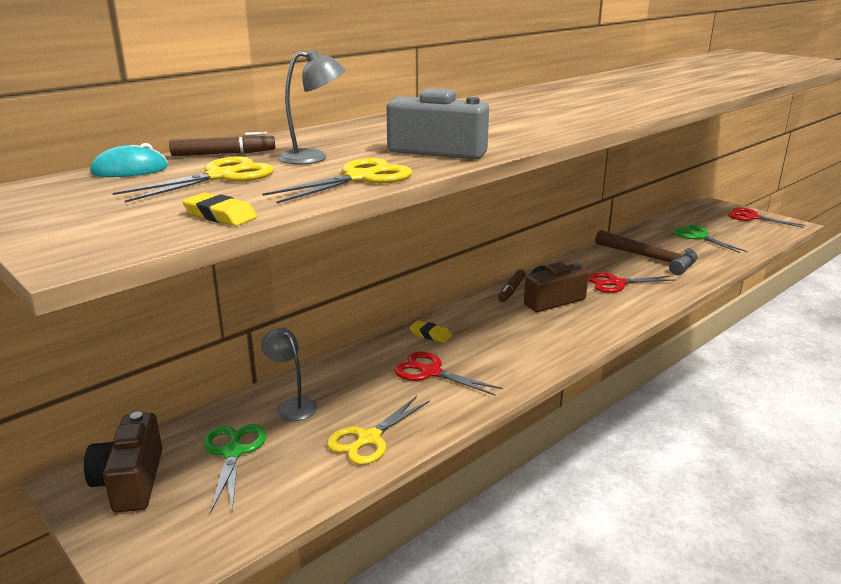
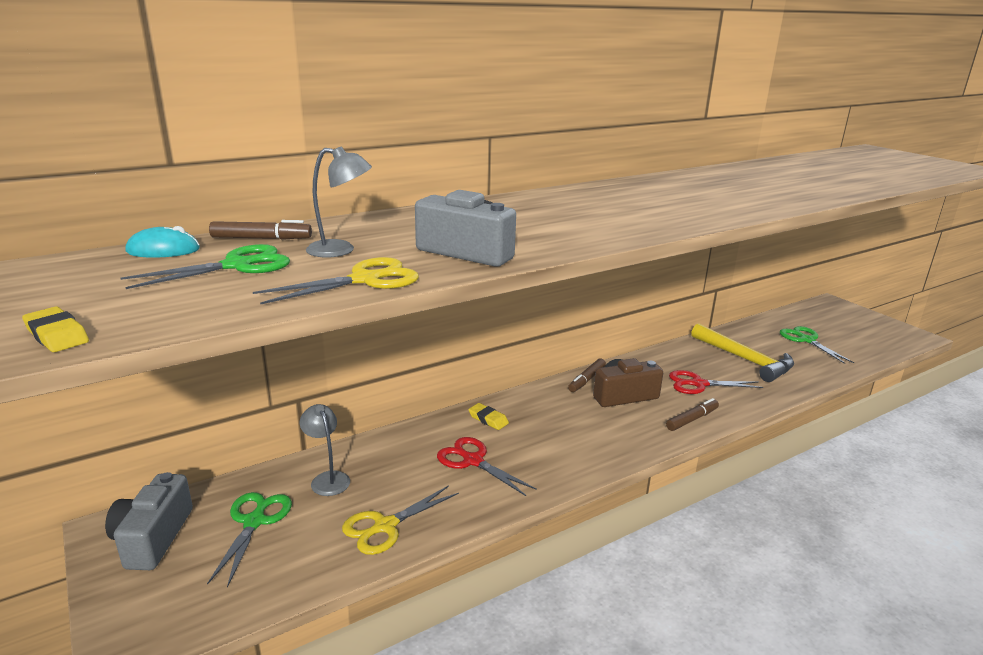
camera: 10 degrees right, 0 degrees up
(131, 481) = (153, 538): brown camera -> grey camera
(220, 215) = (199, 313): yellow eraser -> yellow eraser (57, 335)
(221, 176) = (237, 265): yellow scissors -> green scissors
(622, 314) = (692, 419): none -> brown marker
(650, 258) = (745, 359): brown hammer -> yellow hammer
(752, 217) = (873, 323): red scissors -> none

